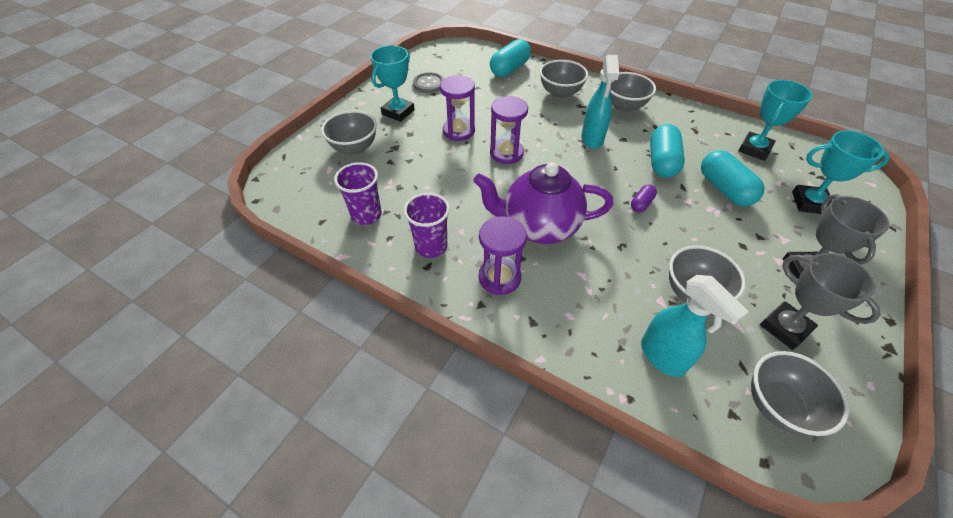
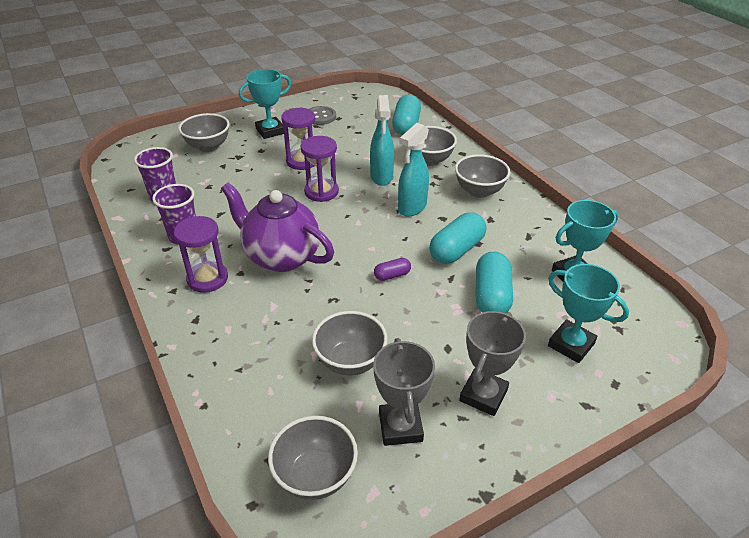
camera: 30 degrees right, 10 degrees down
(509, 69) = (406, 126): turquoise capsule -> turquoise capsule turned 60 degrees counterclockwise
(662, 357) = (264, 392): turquoise spray bottle -> turquoise spray bottle (381, 177)

